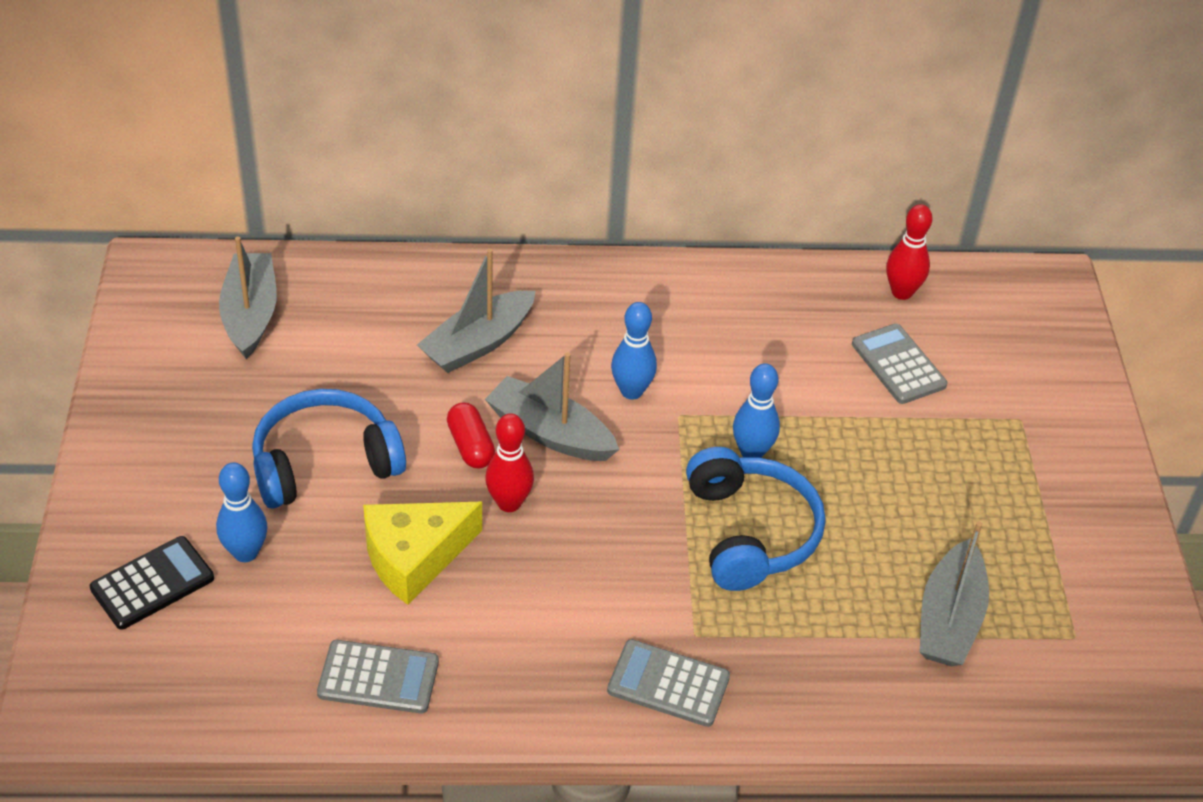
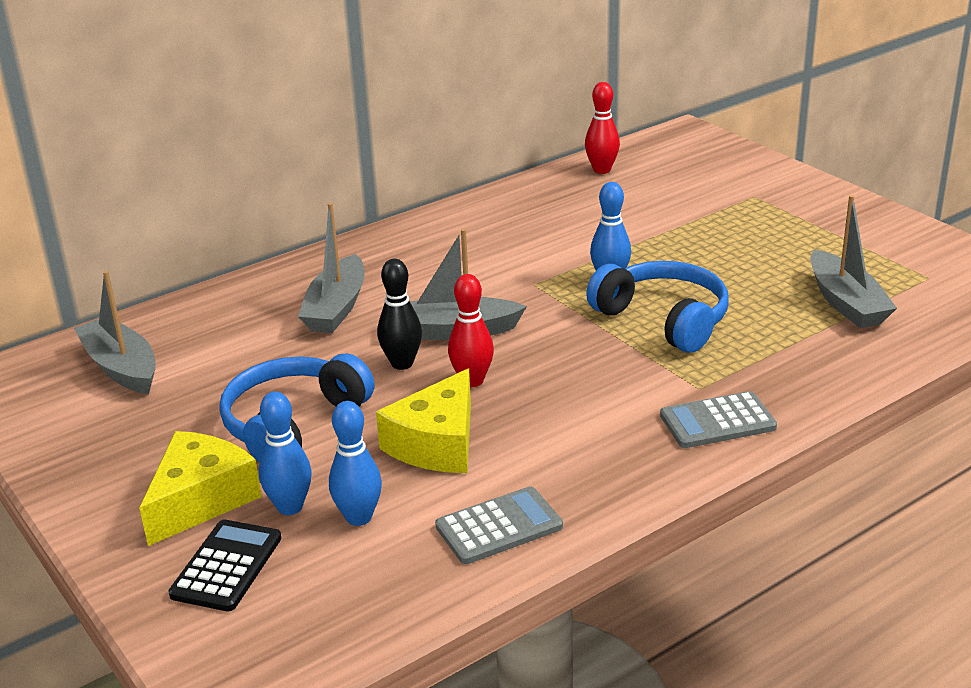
camera: 30 degrees left, 15 degrees down
(190, 502) = (200, 500): none -> yellow cheese
(471, 446) = (402, 363): red capsule -> black bowling pin
(631, 391) = (485, 286): blue bowling pin -> blue bowling pin (359, 517)
(898, 365) = (646, 202): grey calculator -> none

